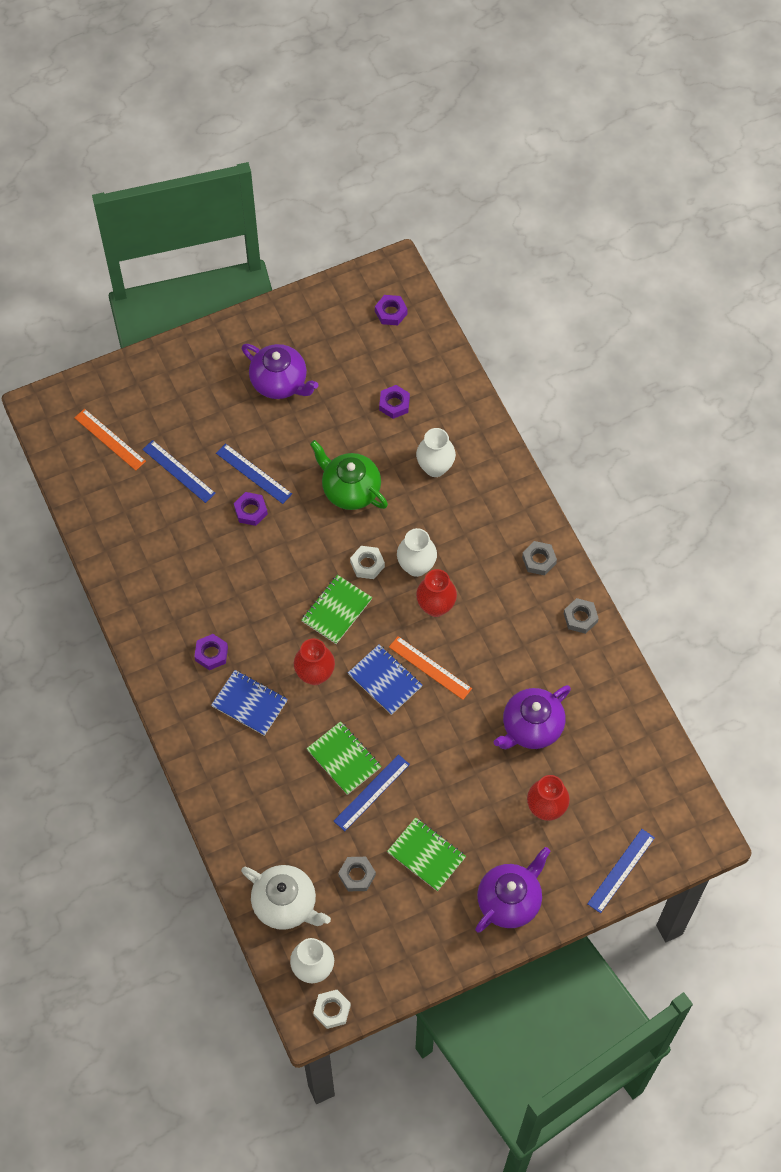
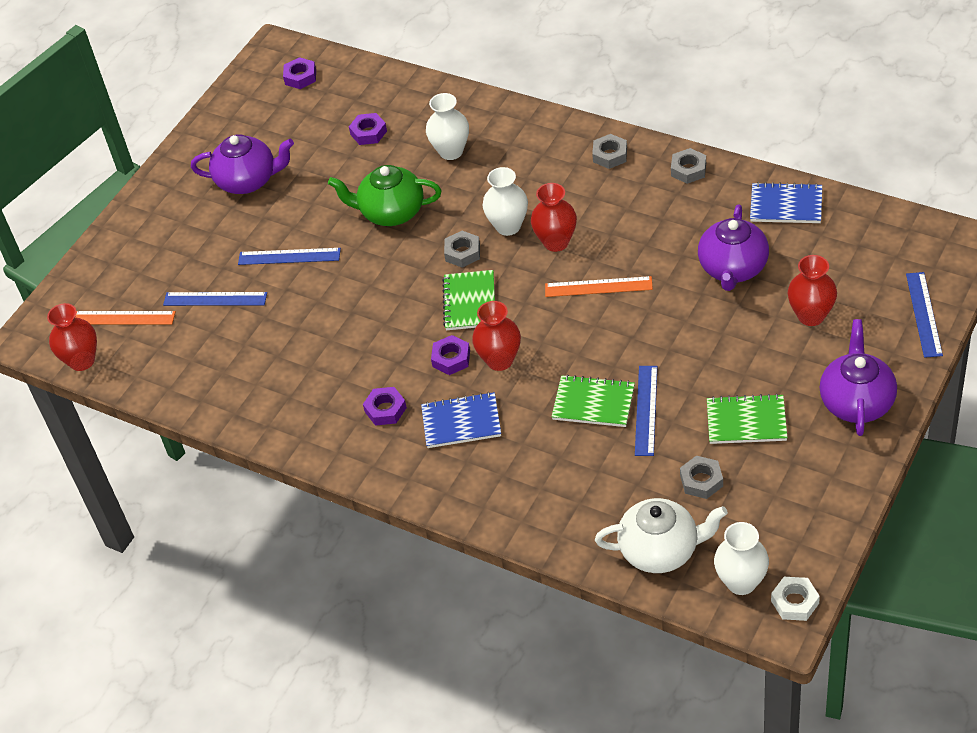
camera: 30 degrees left, 15 degrees down
(58, 455) = (82, 361): none -> red vase
(251, 511) = (314, 284): purple nut -> purple nut (451, 359)
(367, 564) = (462, 253): white nut -> grey nut
(385, 680) = (568, 322): blue notebook -> blue notebook (786, 205)

